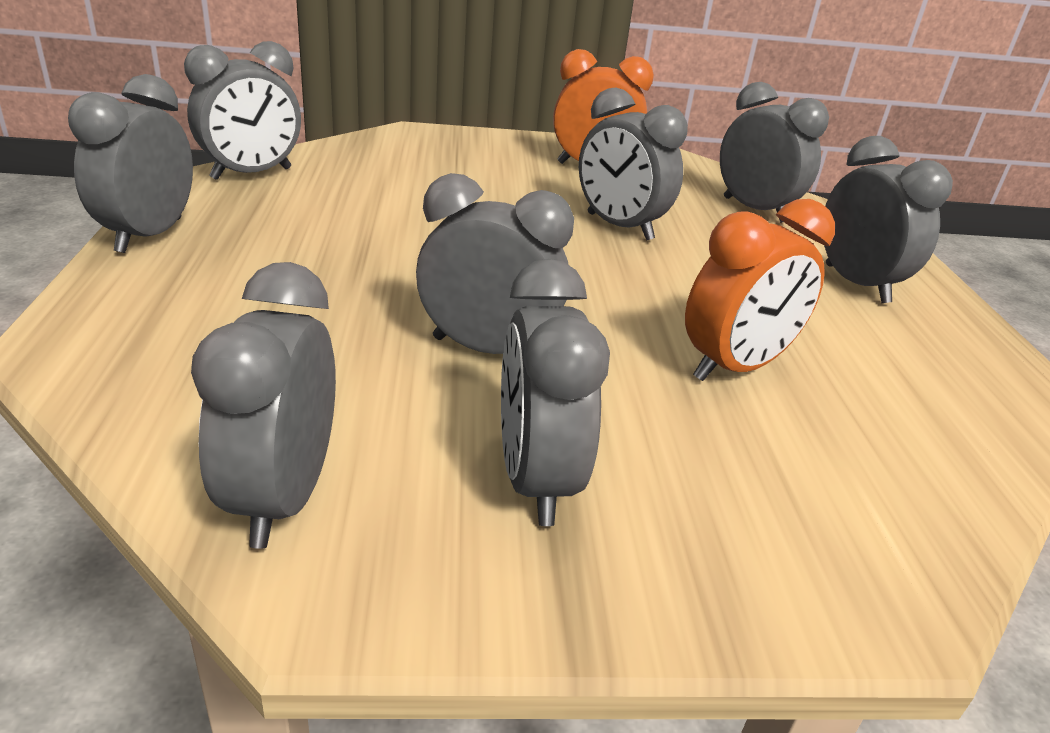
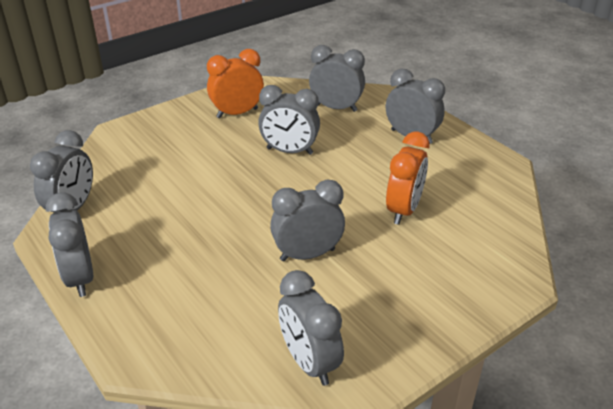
camera: 30 degrees left, 5 degrees up
(536, 479) = (383, 302): grey clock -> none

